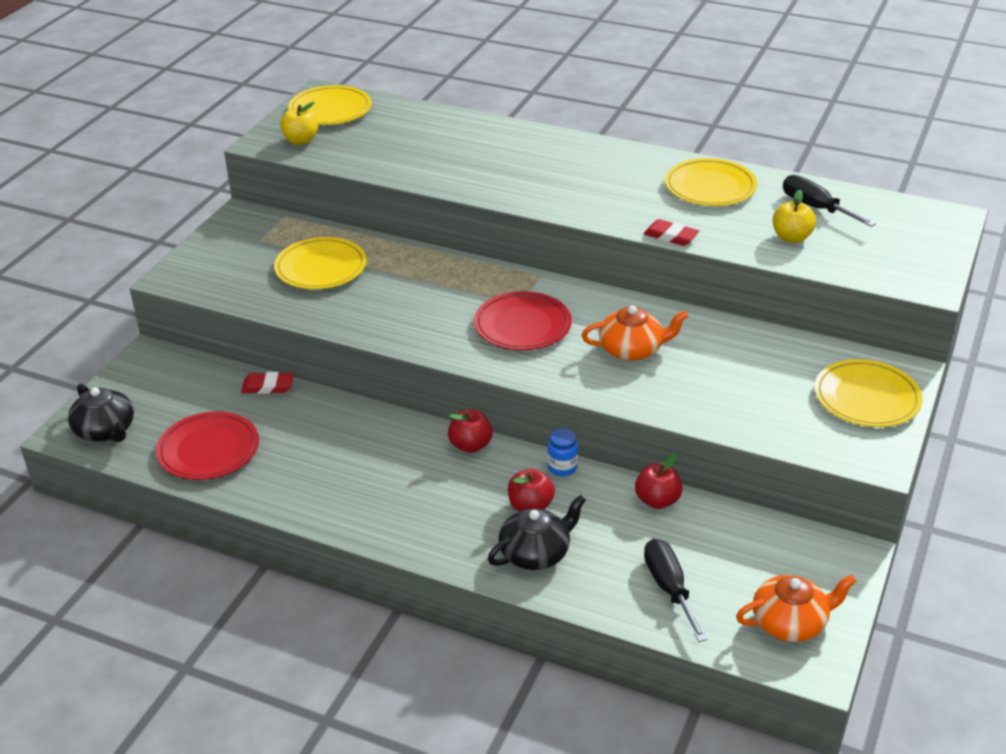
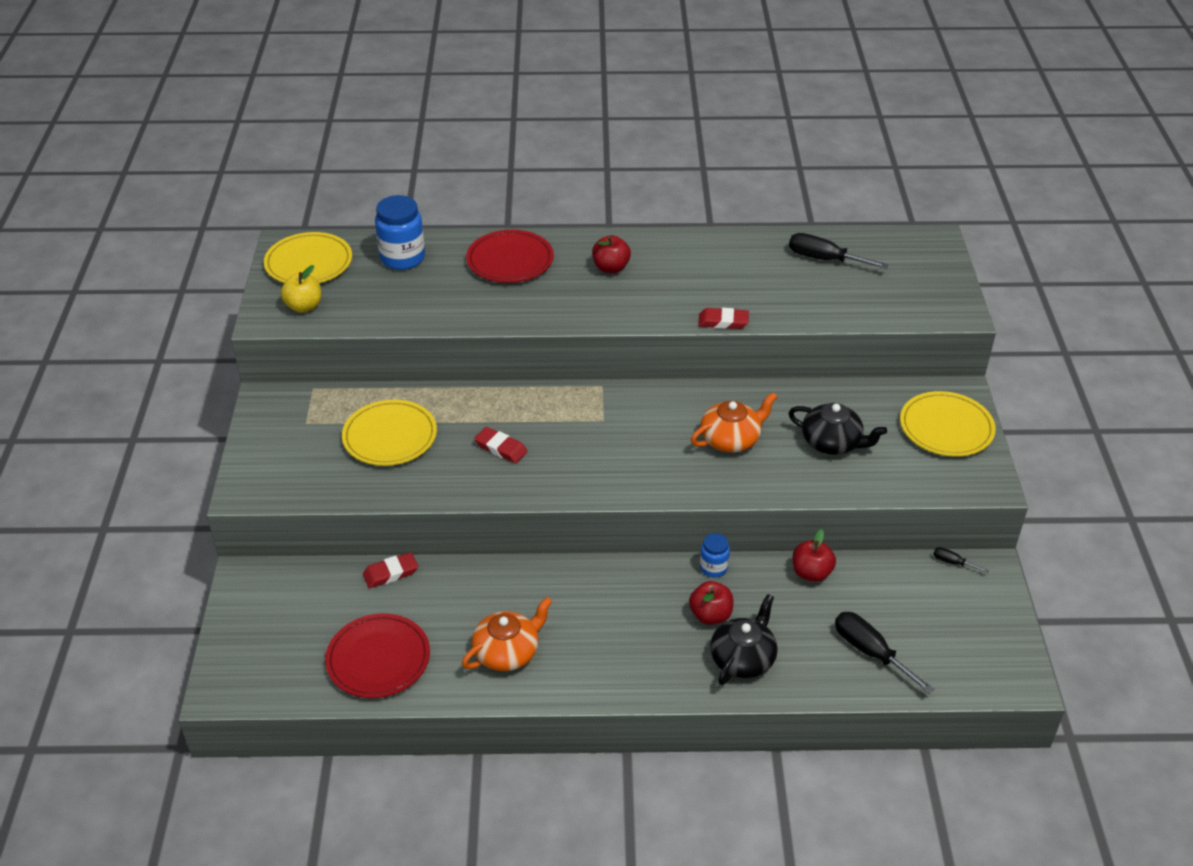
camera: 25 degrees left, 5 degrees up
(105, 430) = (258, 673): black teapot -> black teapot (832, 442)
(410, 301) = (501, 448): none -> red eraser
(412, 123) = (402, 258): none -> blue jar
(470, 445) = (620, 572): red apple -> red apple (611, 268)
(522, 325) = (621, 443): red plate -> red plate (510, 260)
(710, 187) = (723, 261): yellow plate -> none
(790, 622) = (980, 648): orange teapot -> orange teapot (507, 652)
(791, 238) = (824, 295): yellow apple -> none
(815, 535) = (952, 562): none -> black screwdriver

